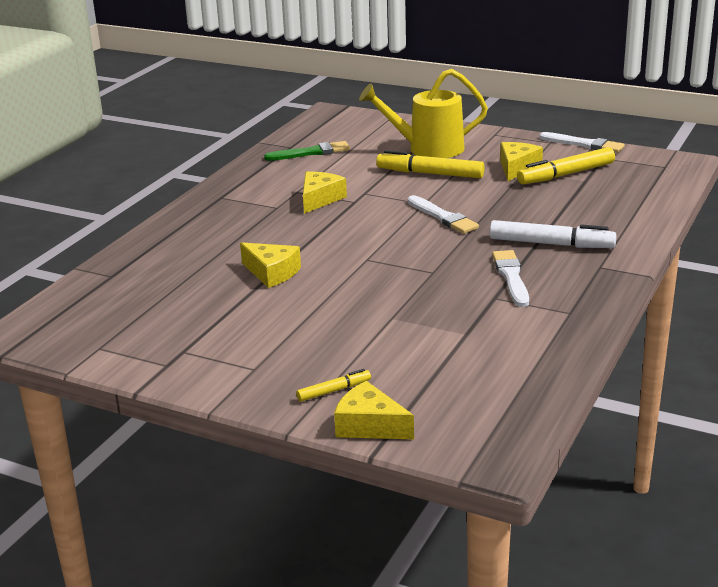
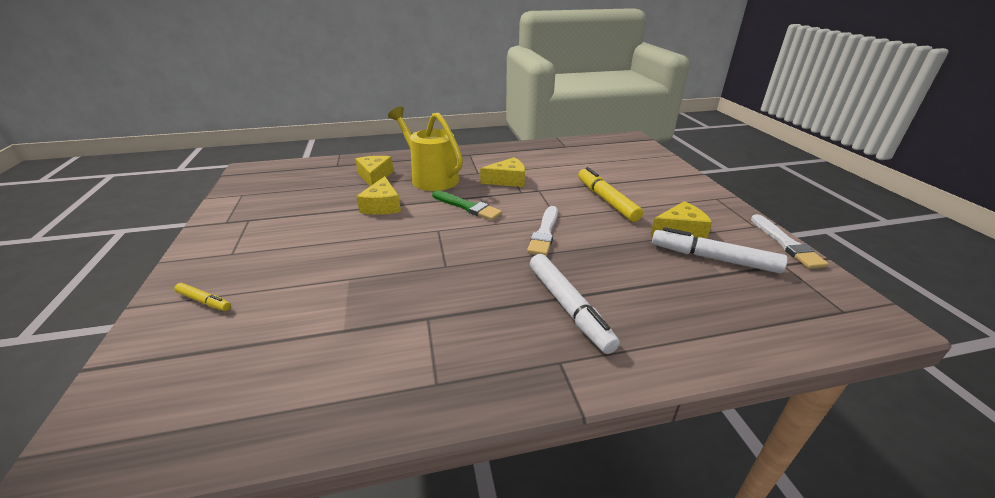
camera: 50 degrees right, 5 degrees up
(310, 153) = (567, 154): green brush -> green brush (467, 207)
(369, 425) = (141, 345): yellow cheese -> yellow cheese (375, 177)
(428, 149) = (643, 184): yellow watering can -> yellow watering can (431, 178)
(511, 277) = (476, 311): white brush -> none
(566, 174) = (713, 258): yellow marker -> white marker

